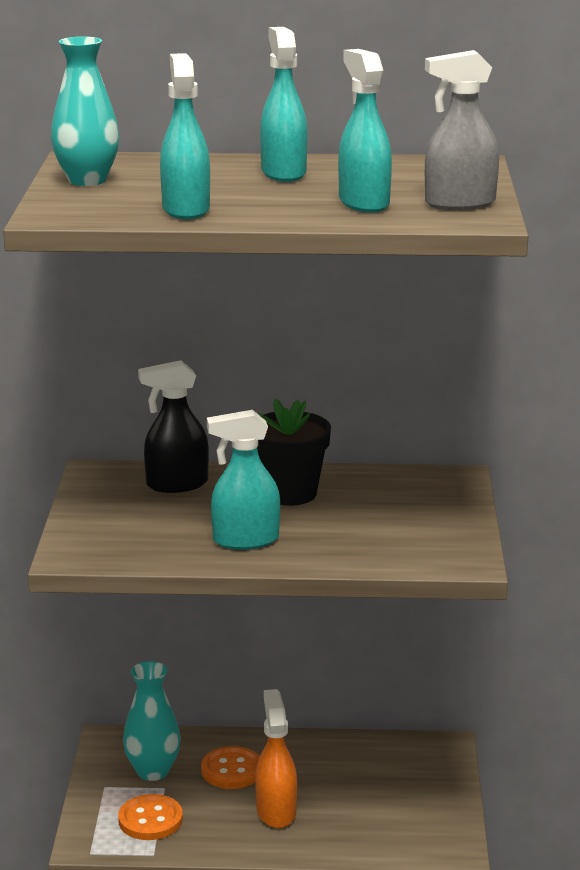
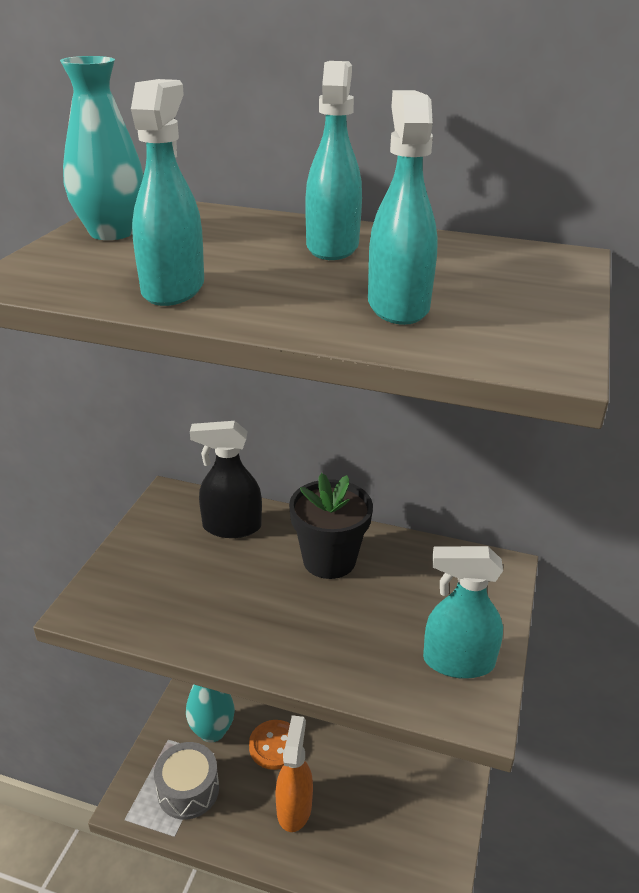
camera: 15 degrees right, 10 degrees up
(150, 820) = (188, 790): orange button -> grey drum
(245, 540) = (258, 622): turquoise spray bottle -> turquoise spray bottle (457, 662)
(459, 204) = (525, 324): grey spray bottle -> none

